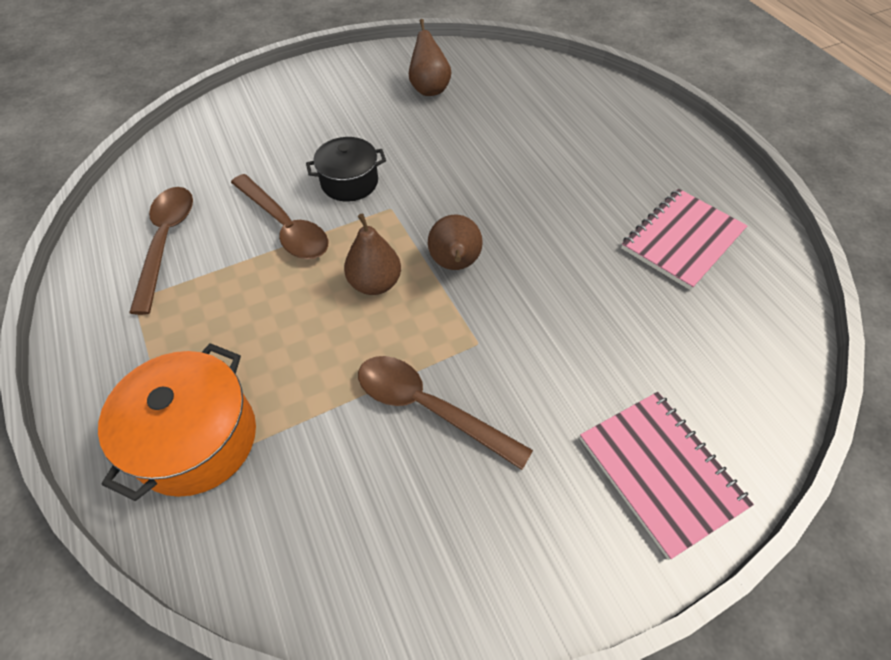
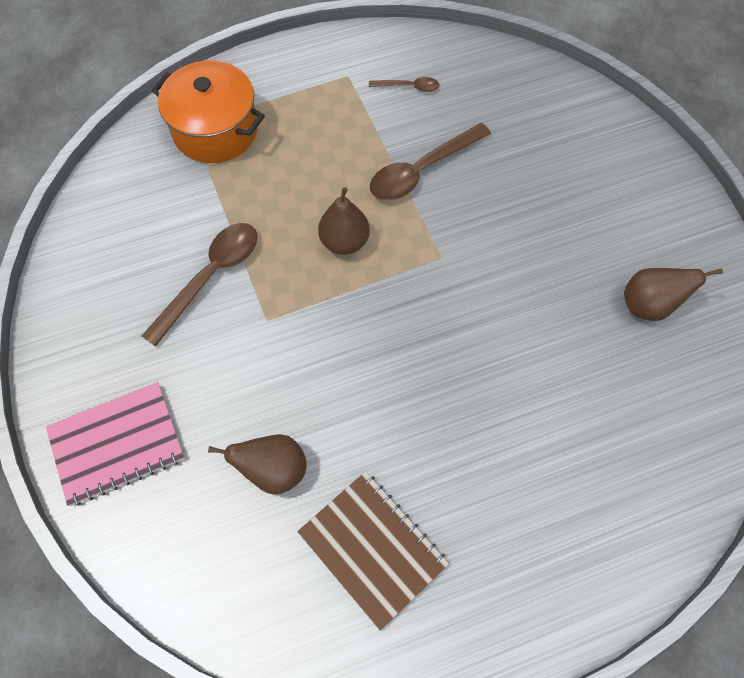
camera: 95 degrees right, 10 degrees up
(166, 242) = (409, 87): brown spoon -> brown spoon, size x0.51
(349, 182) = (480, 221): black pot -> none
(455, 264) = (360, 309): brown pear -> brown pear (273, 470)
(682, 240) = (372, 548): pink notebook -> brown notebook

